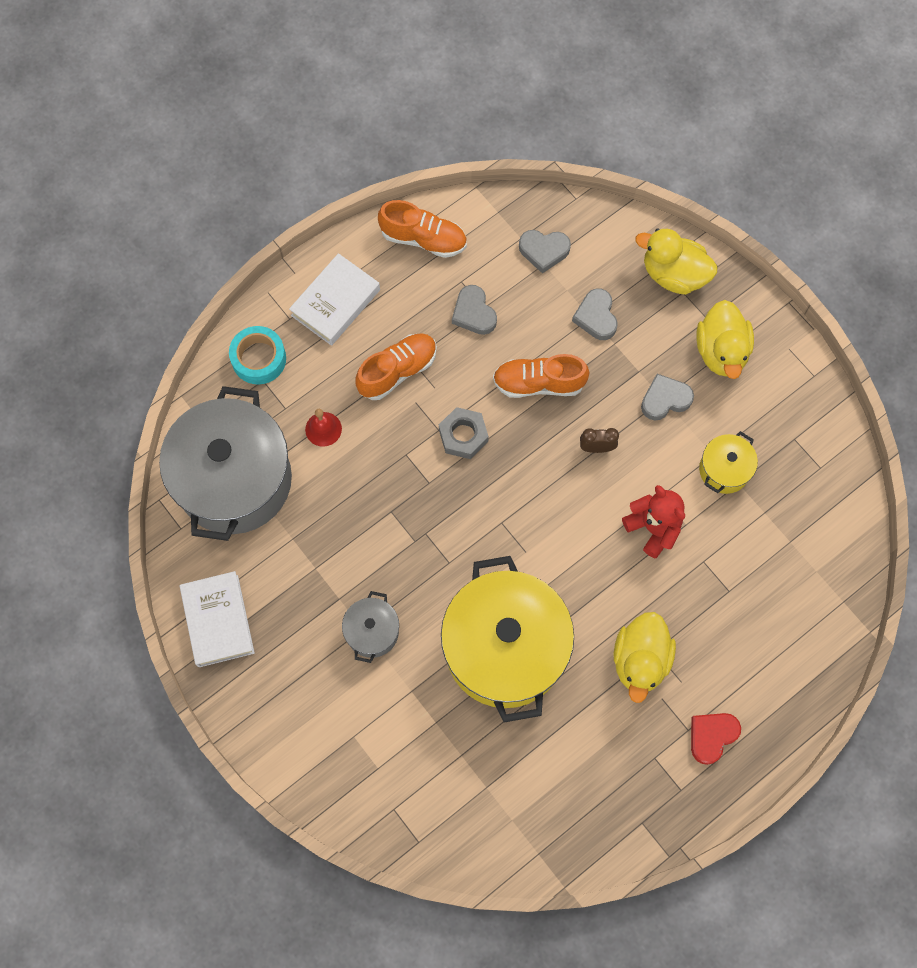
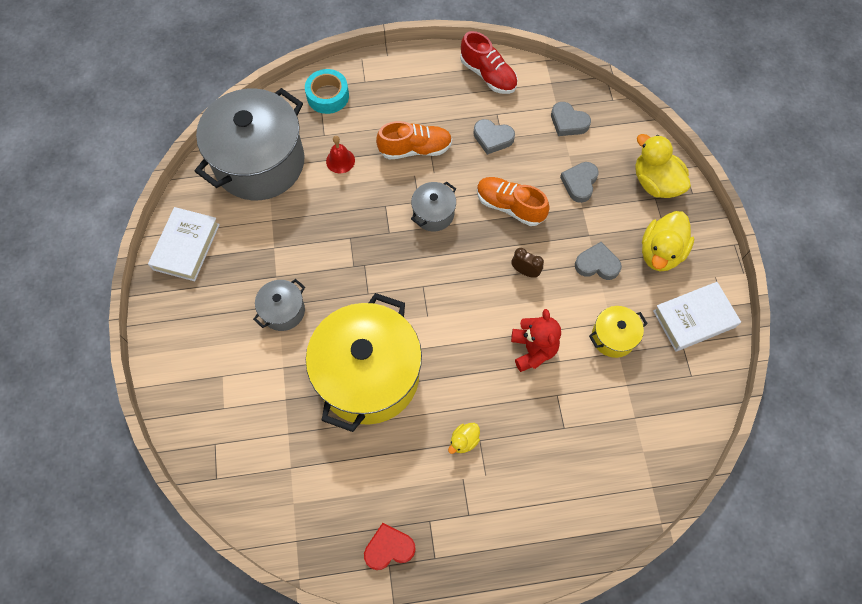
camera: 30 degrees right, 5 degrees down
(335, 302) = (402, 86): white book -> white book (694, 319)
(423, 238) = (488, 75): orange shoe -> red shoe
(463, 435) = (433, 214): grey nut -> grey pot
(474, 313) = (492, 138): grey heart -> grey heart turned 75 degrees counterclockwise
(640, 660) = (464, 441): yellow duck -> yellow duck, size x0.50
(711, 736) = (484, 531): red heart -> red heart (389, 548)

